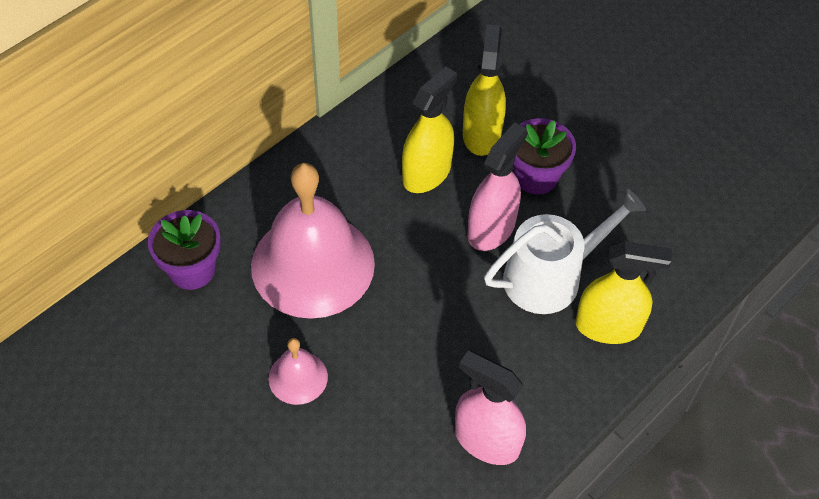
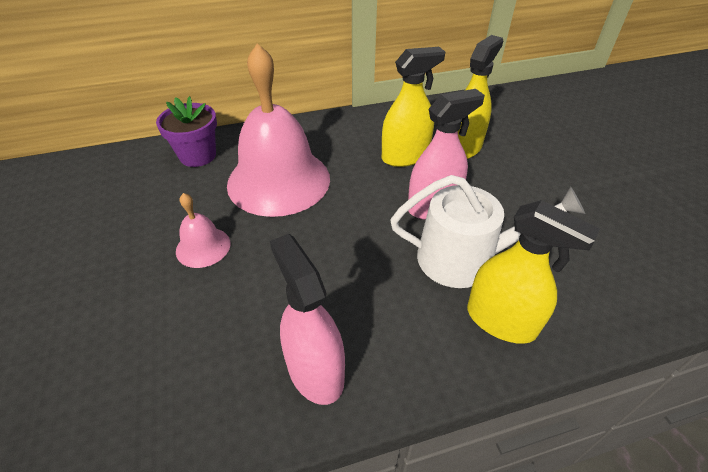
camera: 30 degrees right, 10 degrees down
(536, 177) = (493, 186): purple flower pot -> none

